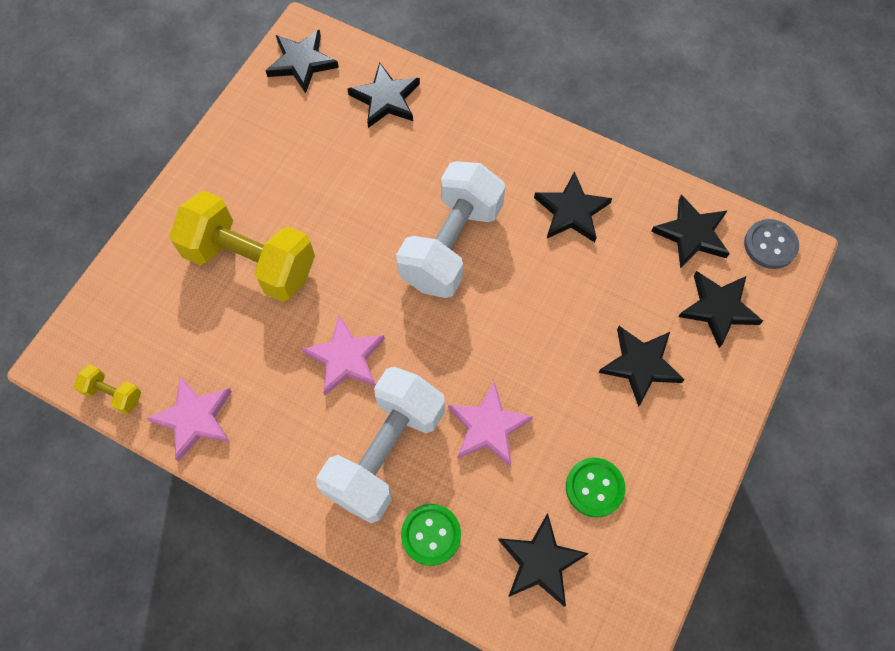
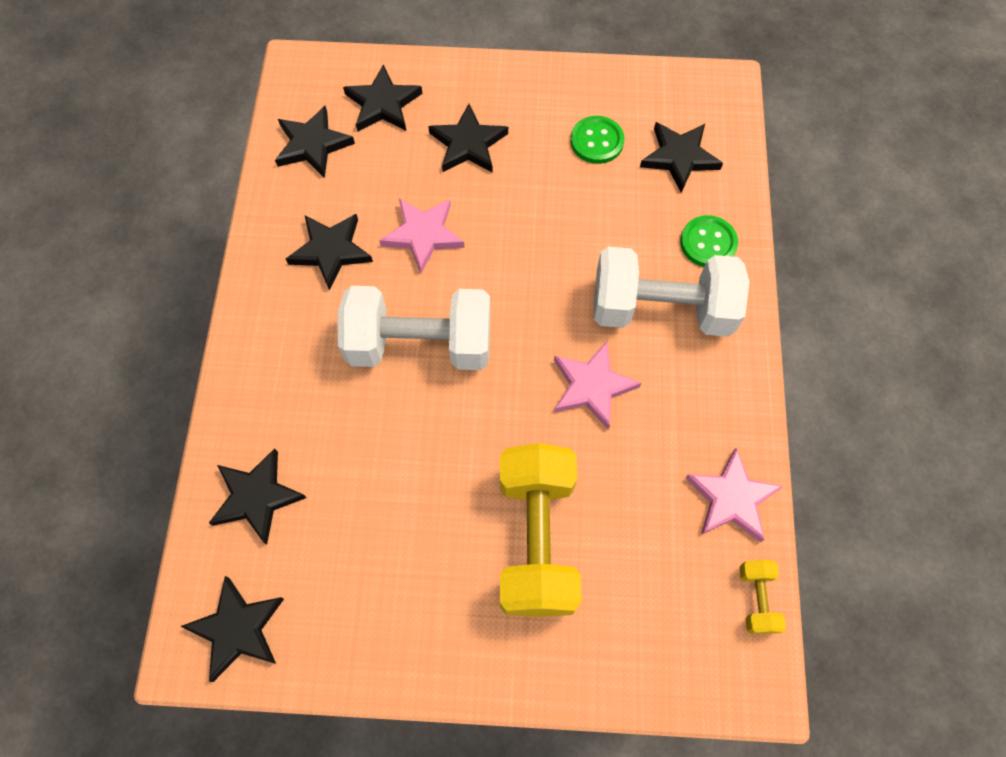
camera: 115 degrees left, 0 degrees up
(488, 427) = (590, 237): pink star -> pink star (423, 235)
(770, 245) = (298, 84): grey button -> none

